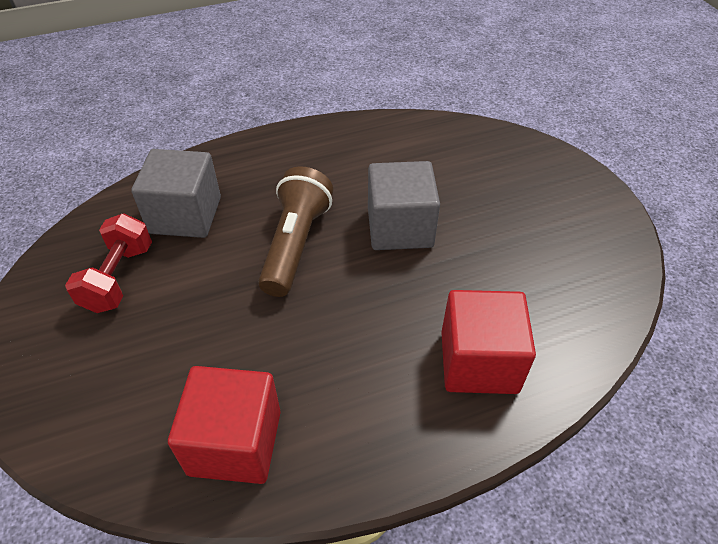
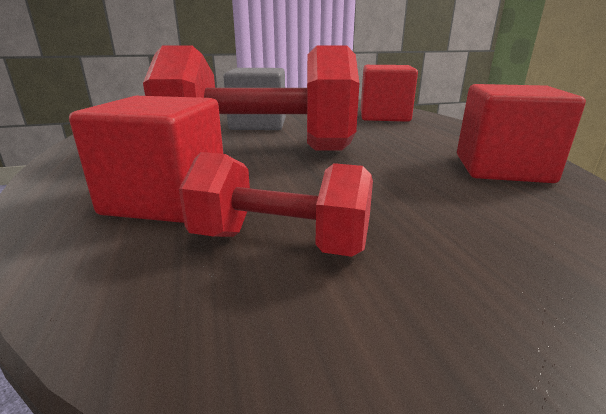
camera: 85 degrees left, 25 degrees down
(185, 215) = (166, 199): grey cube -> red cube
(296, 244) = (260, 150): brown flashlight -> red dumbbell

